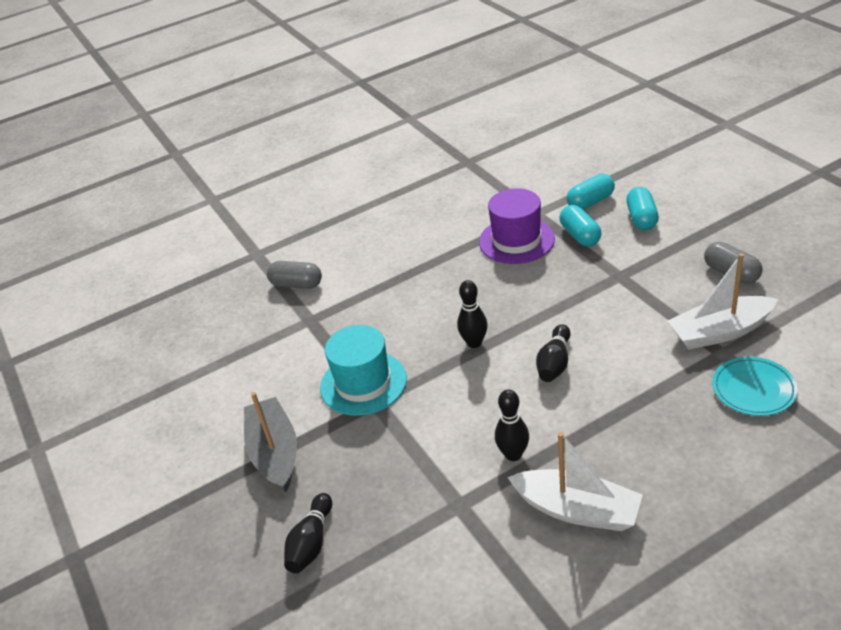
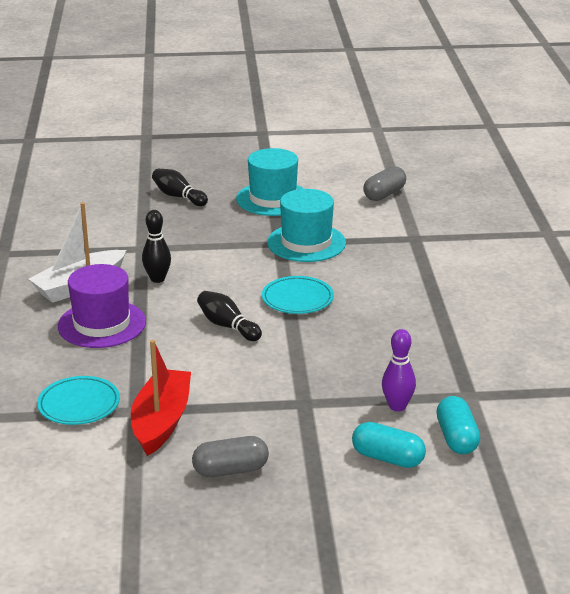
camera: 110 degrees right, 10 degrees down
(275, 453) = (273, 199): grey boat -> turquoise hat
(297, 284) = (476, 242): grey capsule -> grey capsule (384, 194)
(474, 343) = (297, 299): black bowling pin -> turquoise plate
(516, 240) = (429, 367): purple hat -> purple hat (102, 324)
(580, 235) = (397, 406): turquoise capsule -> purple bowling pin
(720, 332) = (161, 421): white boat -> red boat

